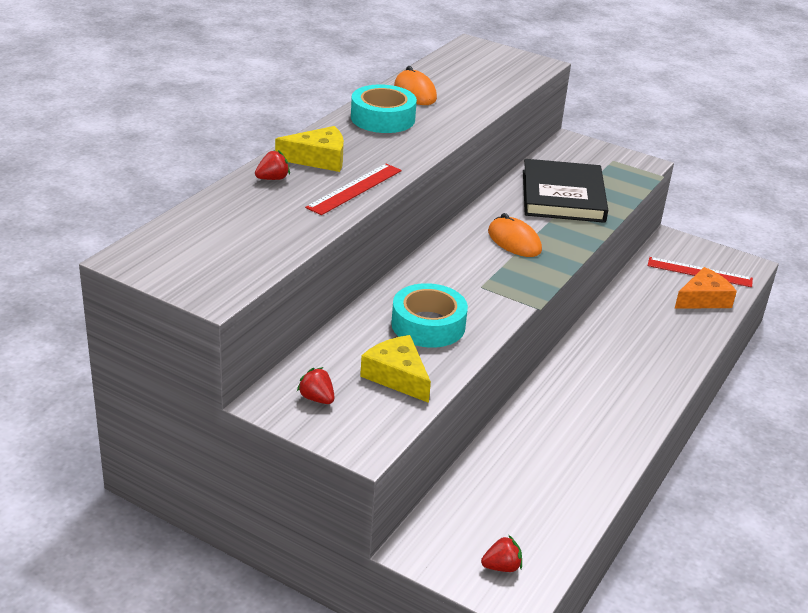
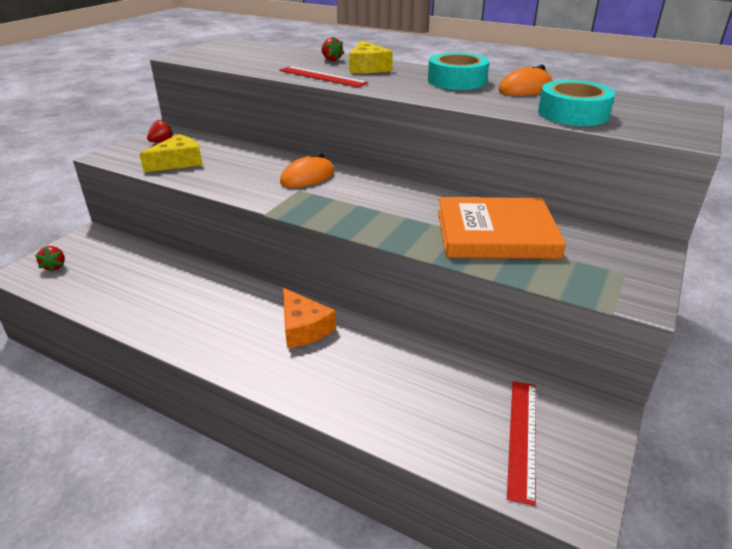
camera: 90 degrees right, 0 degrees up
(428, 325) = (241, 171): turquoise tape -> turquoise tape (573, 114)
(514, 241) = (382, 205): orange mouse -> orange mouse (307, 177)
(563, 196) = (496, 233): black book -> orange book
(703, 299) = (450, 431): orange cheese -> orange cheese (303, 328)

